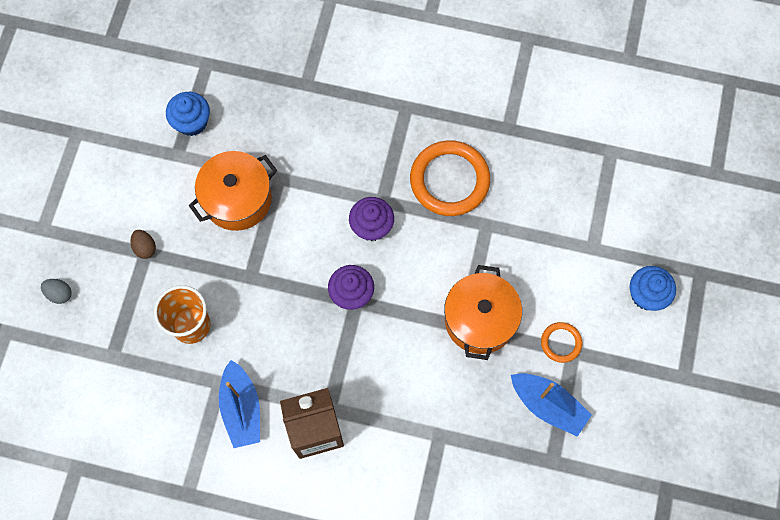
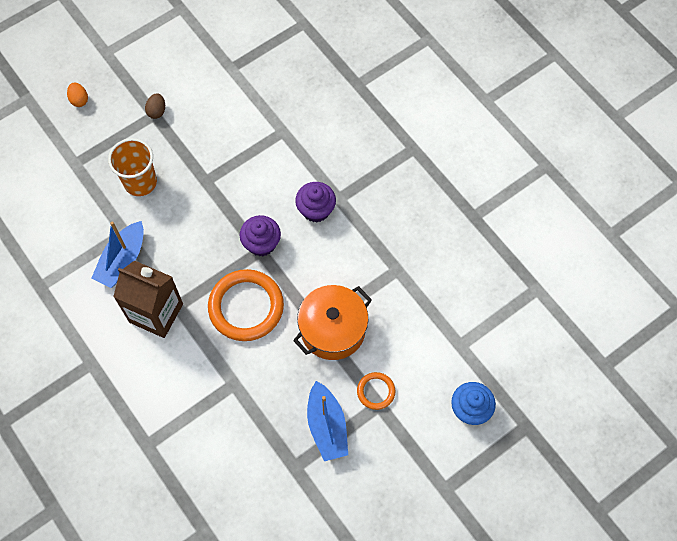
camera: 40 degrees right, 5 degrees down
(59, 294) = (79, 100): grey egg -> orange egg
(192, 122) = (259, 54): blue cupcake -> none
(237, 199) = (243, 125): orange pot -> none
(449, 180) = (398, 220): orange ring -> orange ring (246, 307)

